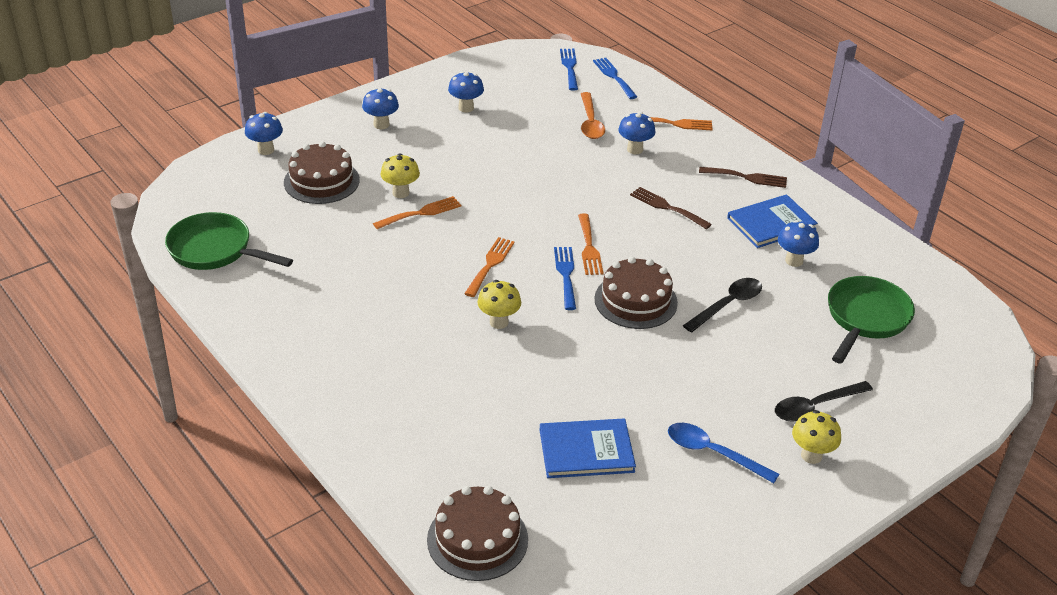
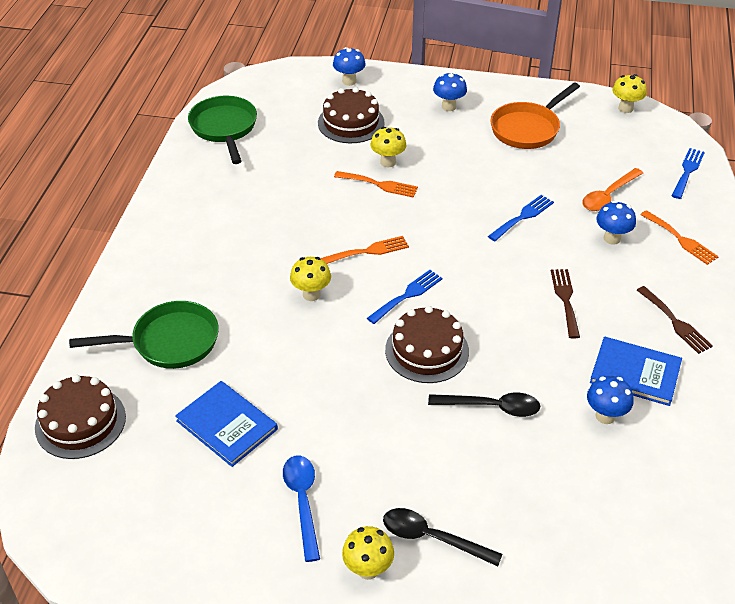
camera: 50 degrees right, 5 degrees up
(466, 108) = (527, 129): blue mushroom -> orange pan
(511, 55) = (625, 108): none -> yellow mushroom
(569, 67) = (660, 143): blue fork -> blue fork (523, 217)
(589, 248) = (455, 288): orange fork -> none
(865, 318) = (592, 509): green pan -> green pan (169, 342)

